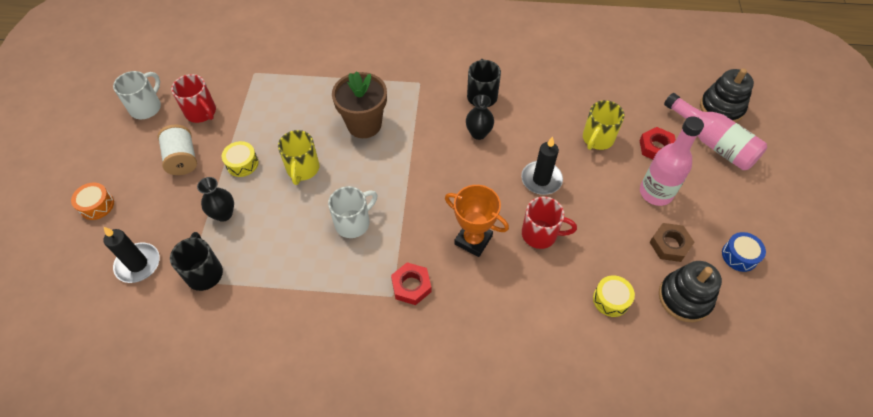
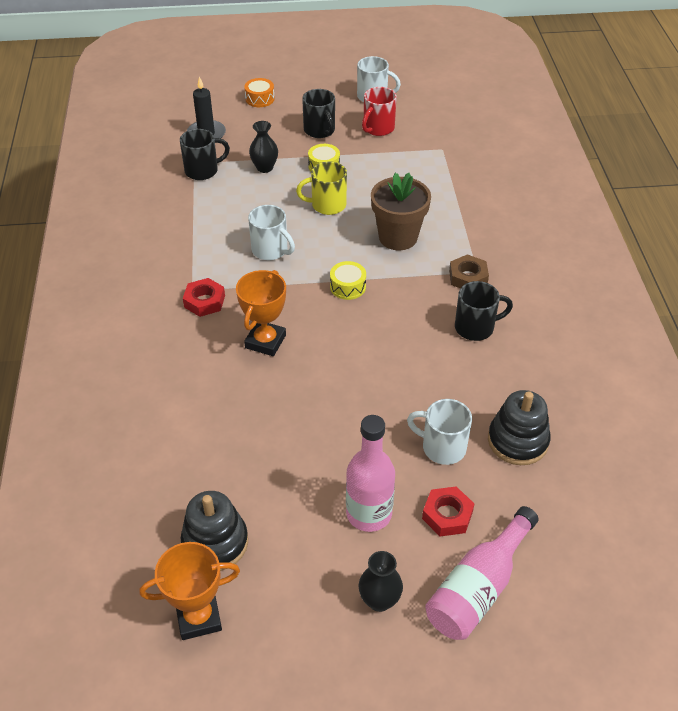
camera: 80 degrees right, 10 degrees down
(182, 159) = (320, 131): white spool -> black mug
(478, 133) = (415, 331): black vase -> black vase (379, 600)
(540, 234) = (283, 398): red mug -> none
(541, 179) = (361, 393): black candle -> none
(597, 139) = (442, 447): yellow mug -> white mug
(611, 299) = (205, 467): yellow drum -> yellow drum (348, 287)
(669, 245) = (289, 528): brown nut -> brown nut (468, 277)
(721, 108) = (554, 604): black stacking toy -> black stacking toy (517, 441)
(739, 256) = (285, 610): blue drum -> none
(751, 314) = (198, 617): none -> orange trophy

